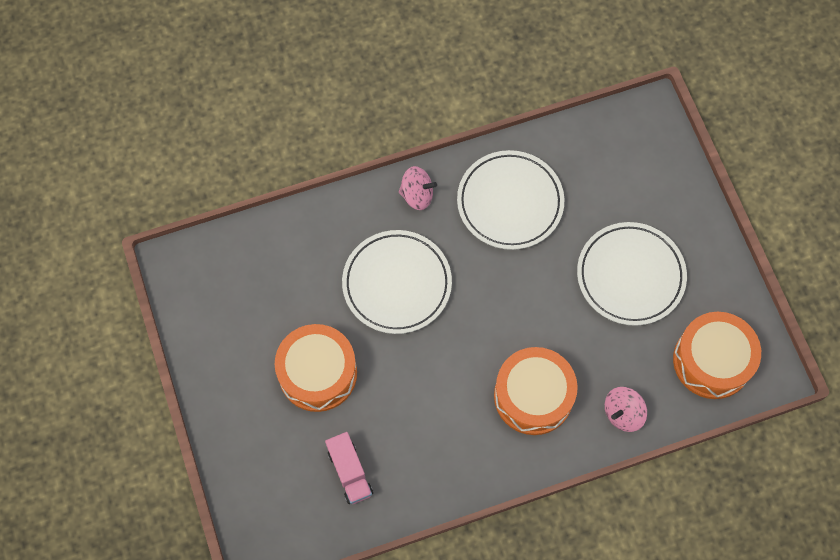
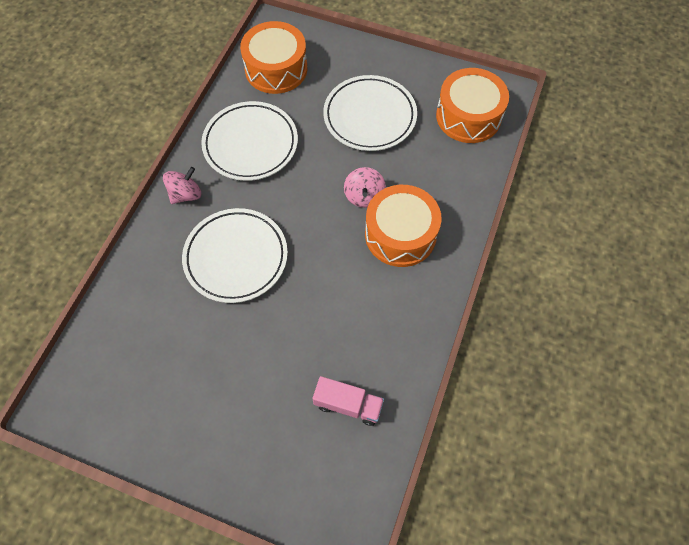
camera: 50 degrees left, 5 degrees down
(318, 373) = (249, 366): orange drum -> orange drum (276, 69)
(623, 413) = (460, 191): pink spinning top -> pink spinning top (364, 196)

